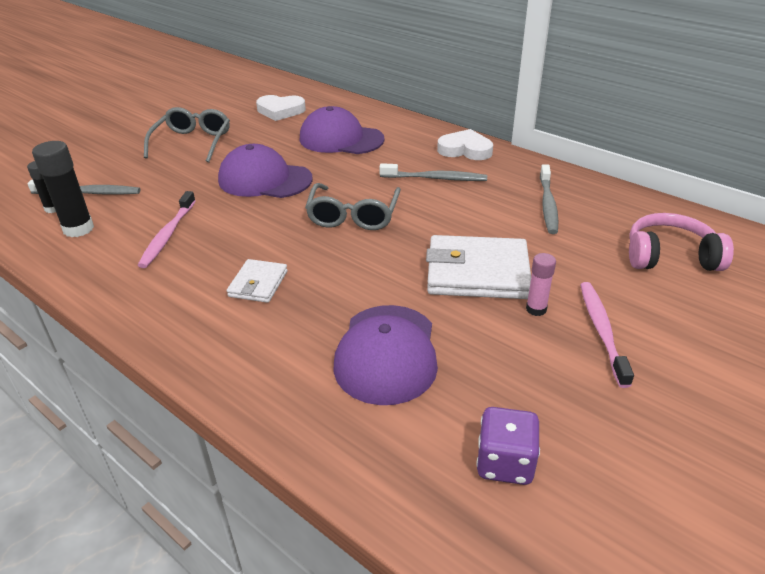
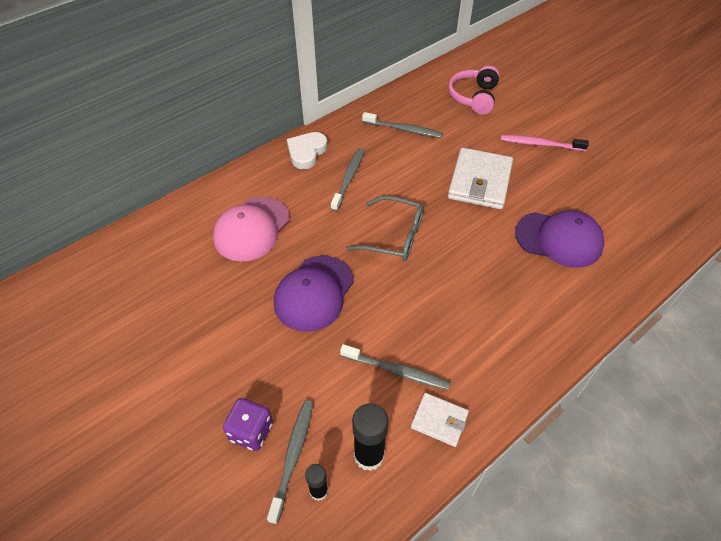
camera: 80 degrees left, 15 degrees up
(168, 235) = (397, 371): pink toothbrush -> grey toothbrush
(192, 142) = (204, 357): grey glasses -> none
(258, 284) = (479, 303): white wallet -> white wallet (439, 420)
(280, 111) = (159, 272): white heart -> none
(341, 139) = (251, 229): purple cap -> pink cap
(505, 463) = (639, 206): purple dice -> purple dice (251, 431)
(536, 309) = (519, 165): pink glue stick -> none

